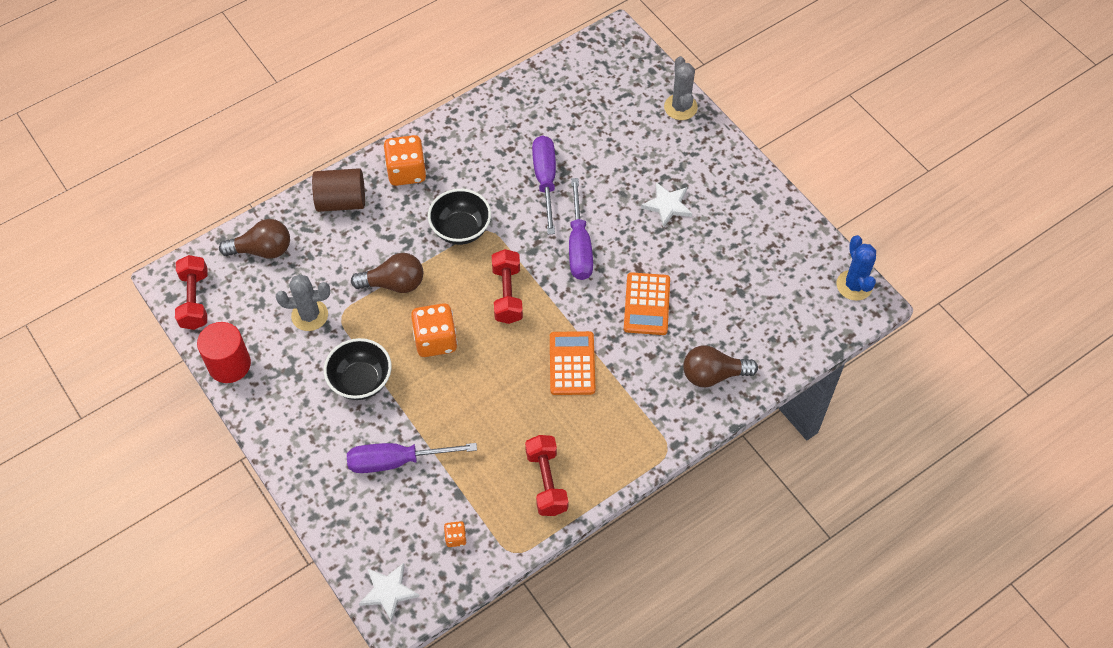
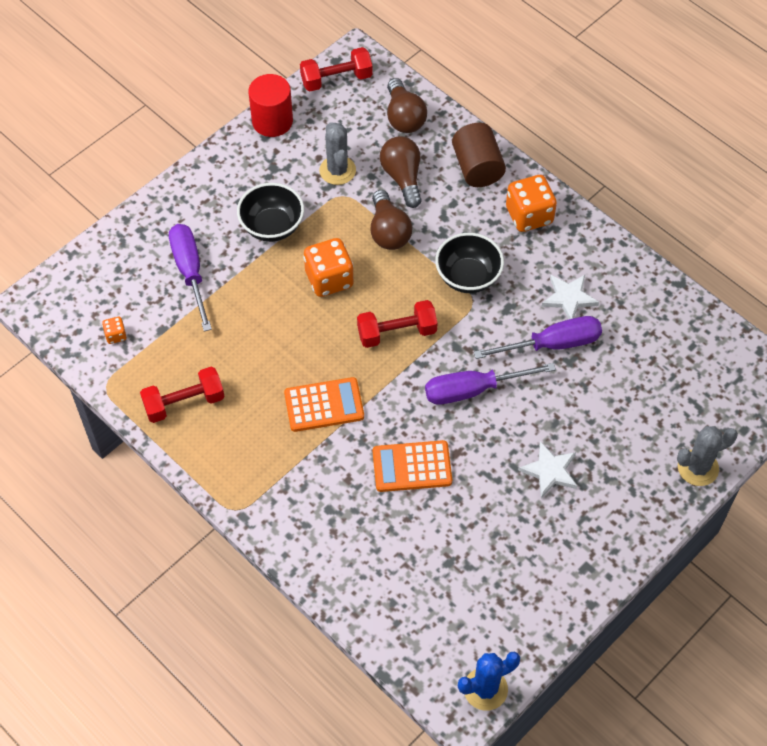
camera: 80 degrees right, 0 degrees up
(388, 592) = (57, 292): white star -> white star (569, 298)
(713, 375) = (334, 545): brown light bulb -> brown light bulb (402, 177)

